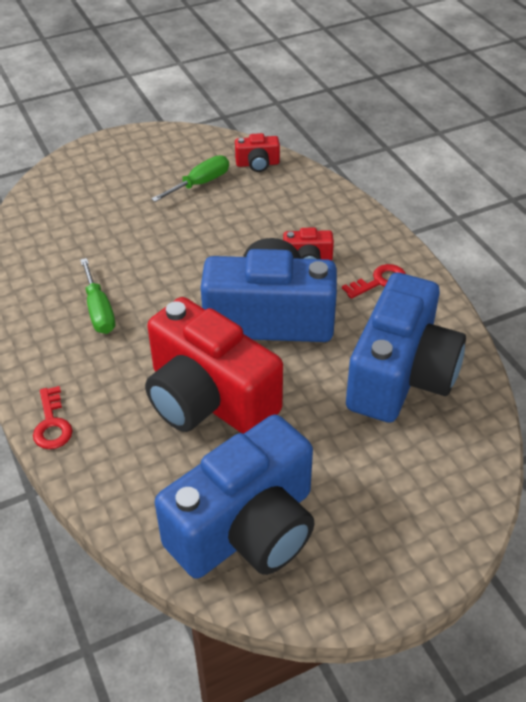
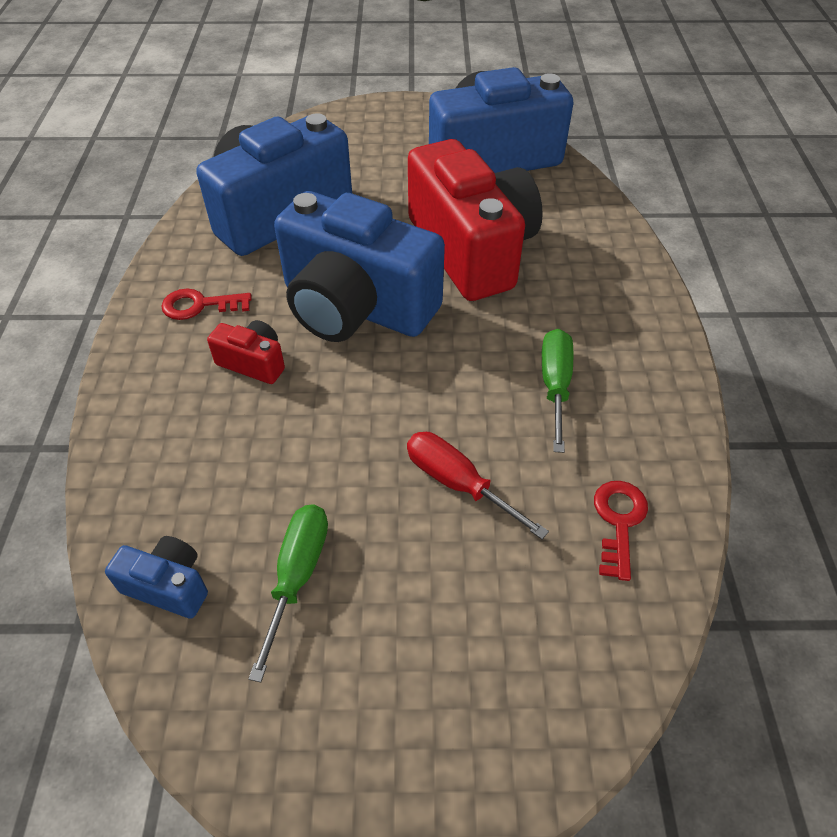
camera: 155 degrees left, 5 degrees up
(52, 424) = (638, 275): red key -> red key (619, 522)
(139, 240) = (457, 483): none -> red screwdriver
(200, 183) = (297, 576): green screwdriver -> green screwdriver turned 120 degrees clockwise
(257, 164) = (168, 585): red camera -> blue camera

